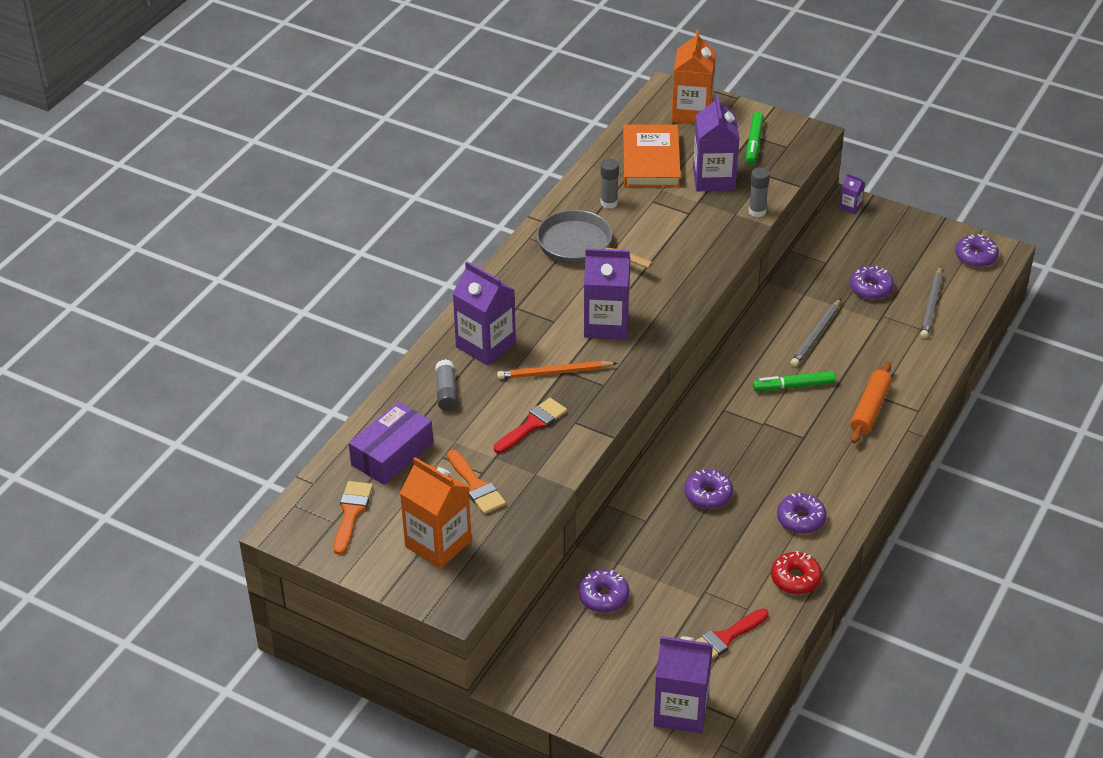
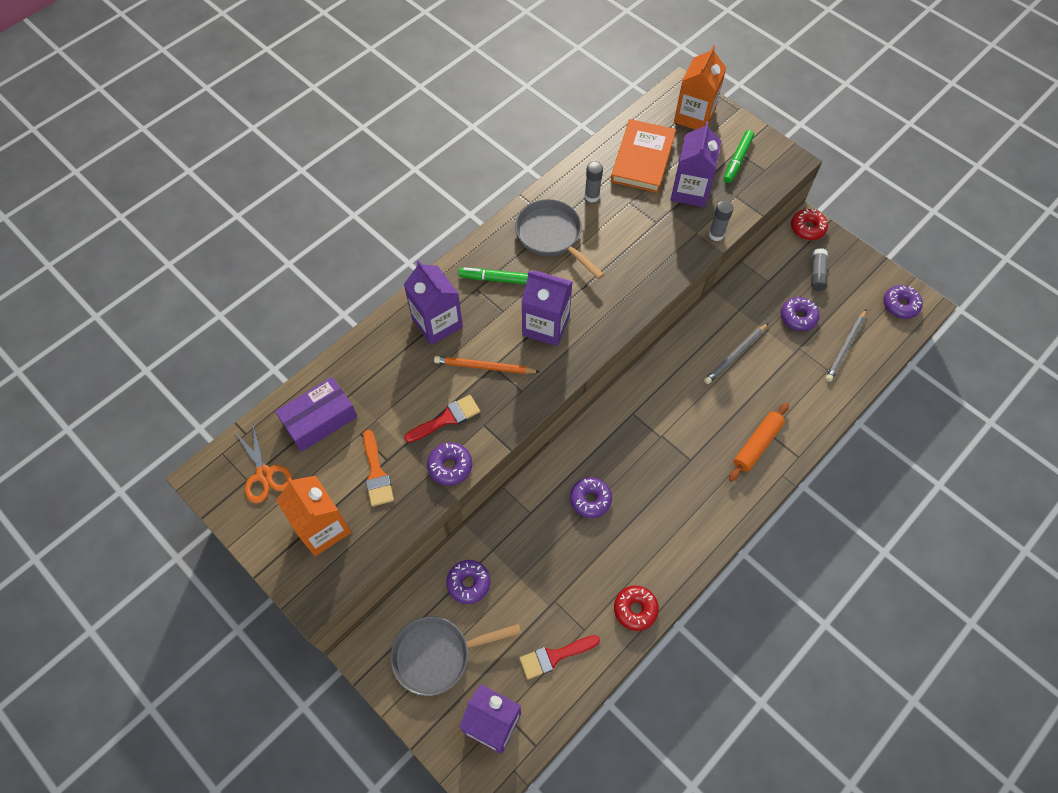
camera: 15 degrees right, 20 degrees up
(351, 513) = (264, 474): orange brush -> orange scissors
(446, 392) = (387, 365): grey glue stick -> grey glue stick (817, 274)
(595, 666) = (437, 655): none -> grey pan
(793, 386) = (699, 404): green marker -> green marker (495, 279)
(801, 519) = (660, 546): purple donut -> purple donut (450, 466)
(850, 207) = (807, 228): purple carton -> red donut

